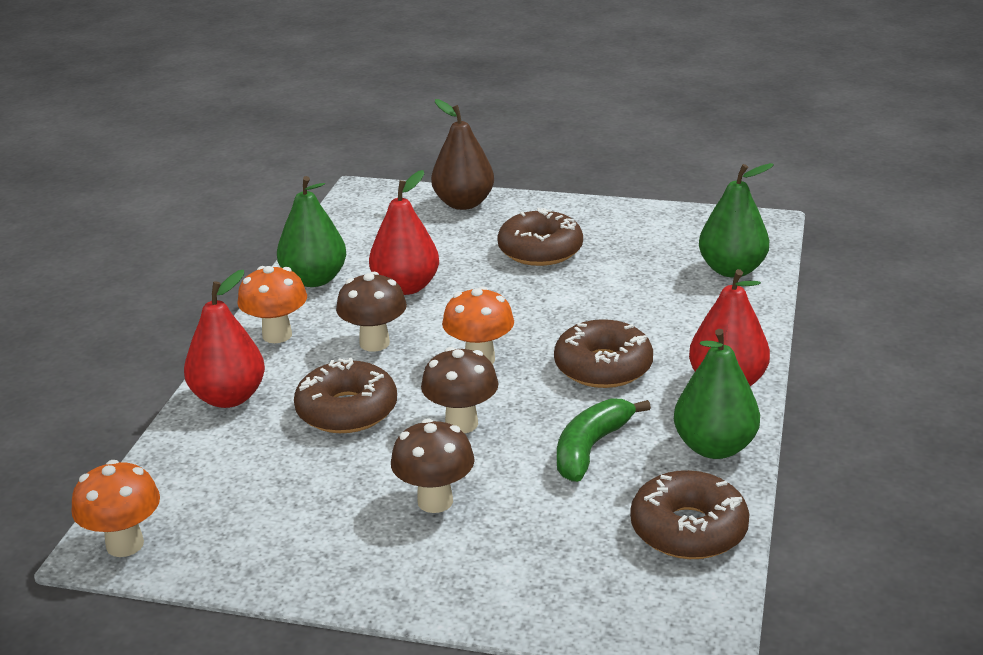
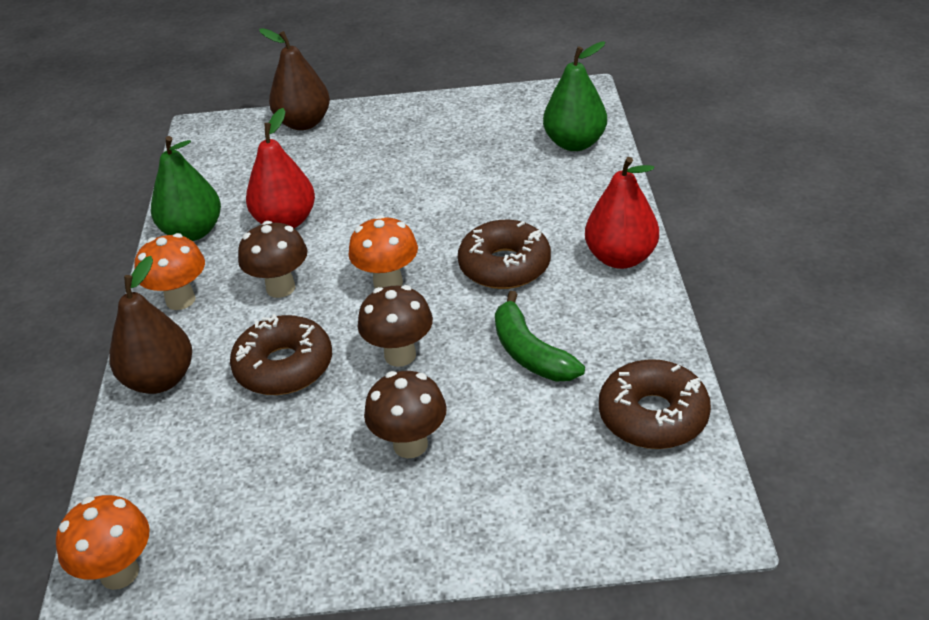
camera: 15 degrees left, 10 degrees up
(229, 398) = (160, 380): red pear -> brown pear
(540, 250) = (396, 158): brown donut -> none
(591, 448) = (530, 352): green banana -> green banana turned 45 degrees counterclockwise
(714, 447) = (638, 326): green pear -> none

